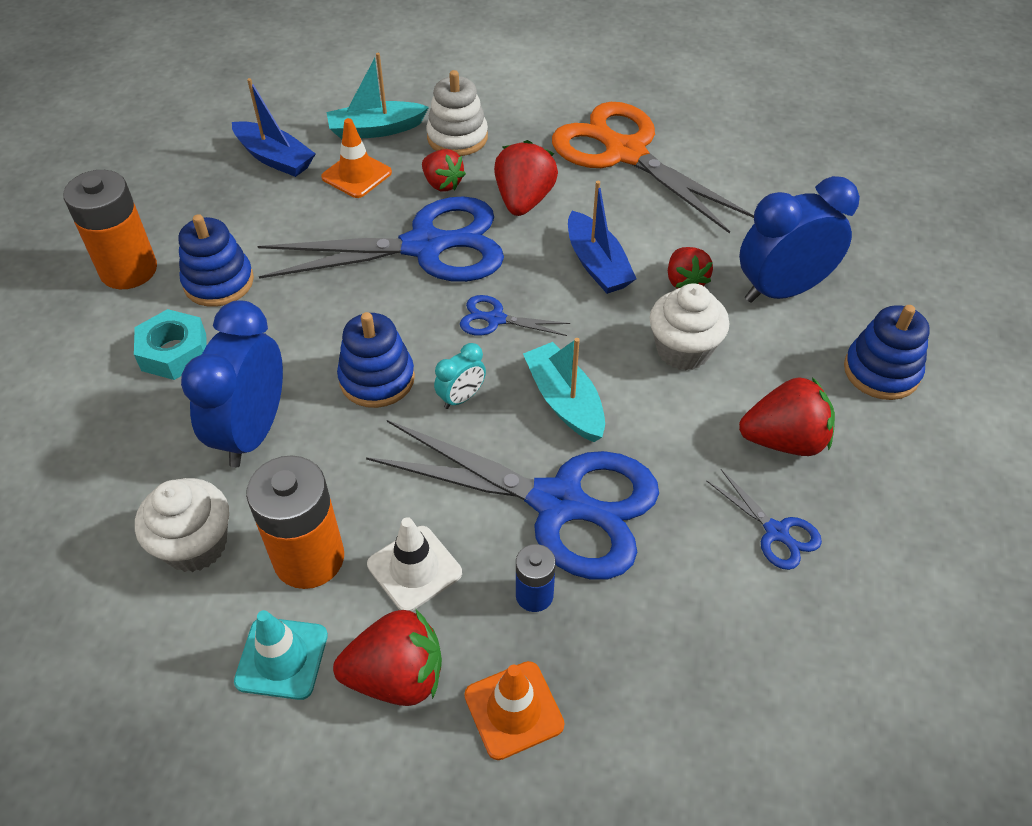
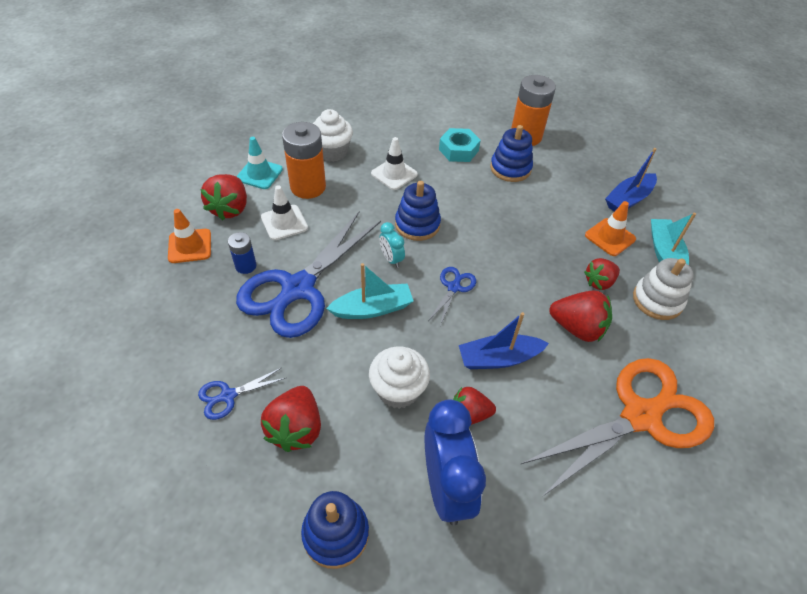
camera: 100 degrees right, 0 degrees up
(252, 432) = (394, 174): blue clock -> white traffic cone
(427, 246) = (531, 263): blue scissors -> none

